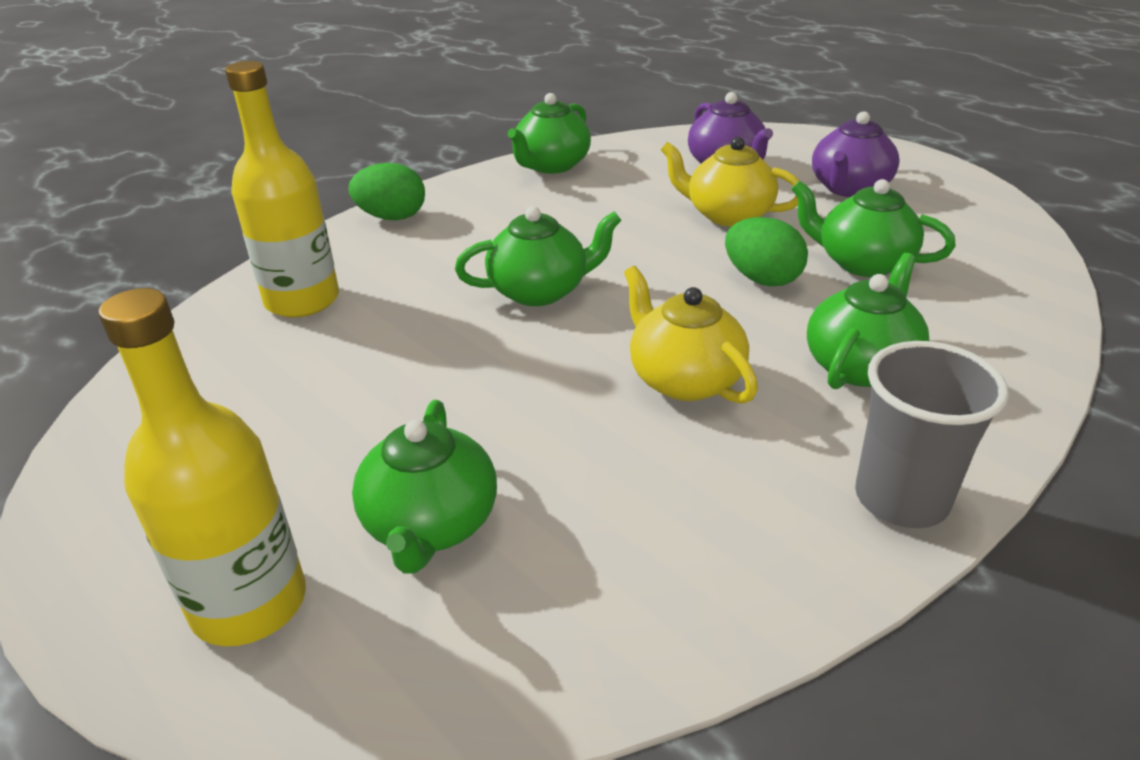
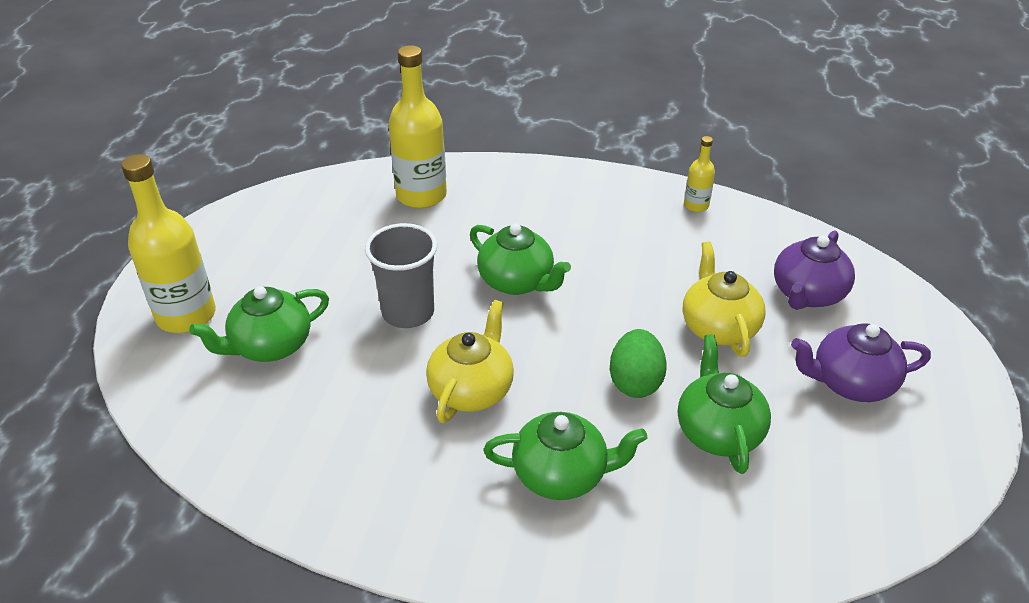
camera: 55 degrees right, 5 degrees up
(392, 217) = (545, 176): green egg -> none
(551, 166) = (696, 205): green teapot -> yellow bottle
(901, 499) = (422, 539): grey cup -> grey cup (408, 313)

